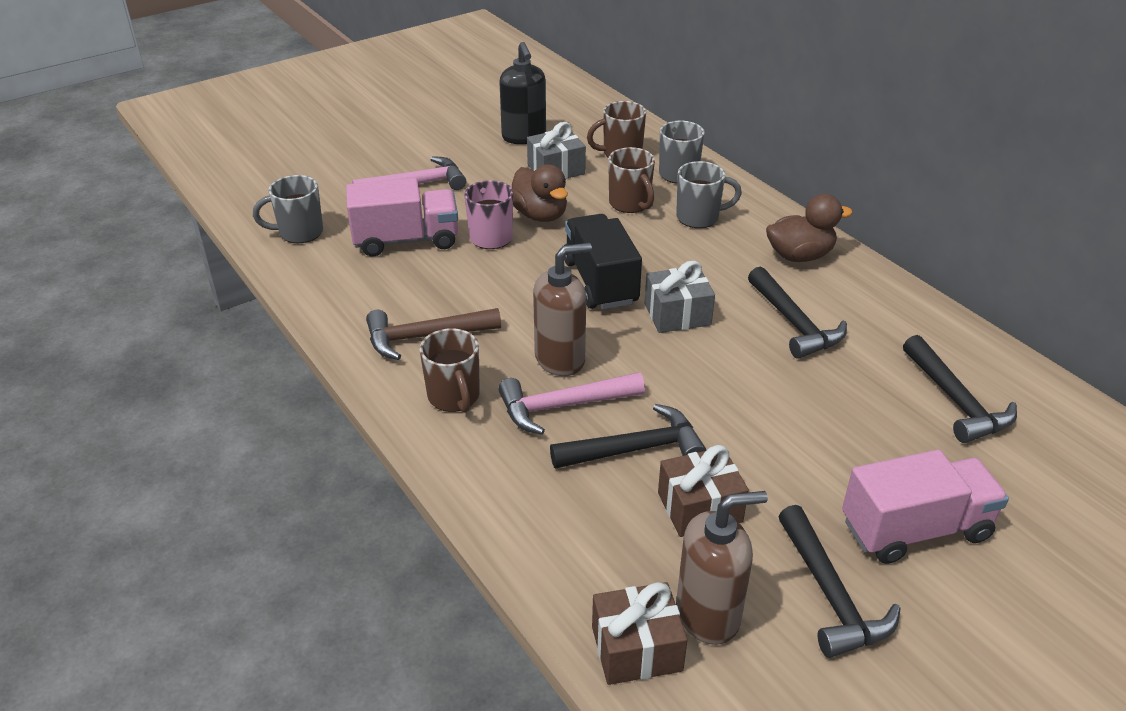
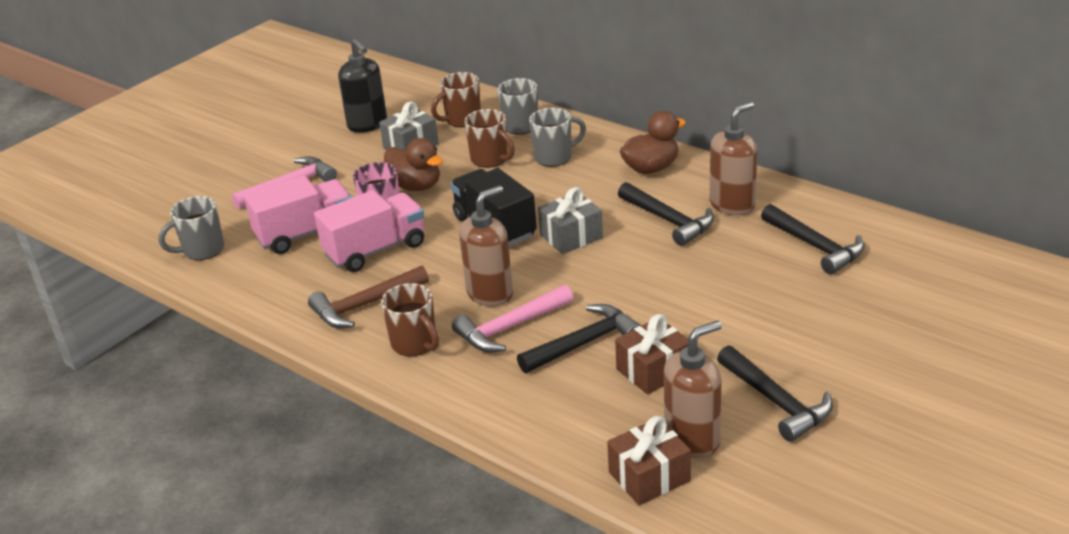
camera: 15 degrees left, 5 degrees down
(875, 323) = (732, 205): none -> brown soap dispenser
(915, 529) = (820, 342): pink truck -> pink truck (375, 250)

